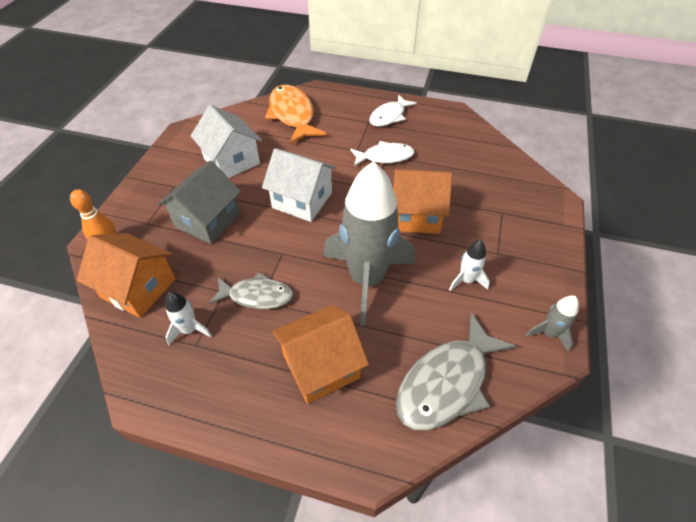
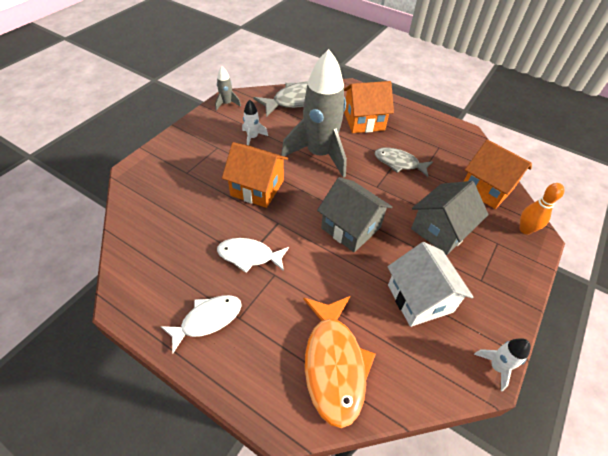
camera: 165 degrees left, 0 degrees up
(189, 330) = (444, 155): white rocket -> white rocket (496, 367)
(302, 200) = (351, 227): white house -> grey house

